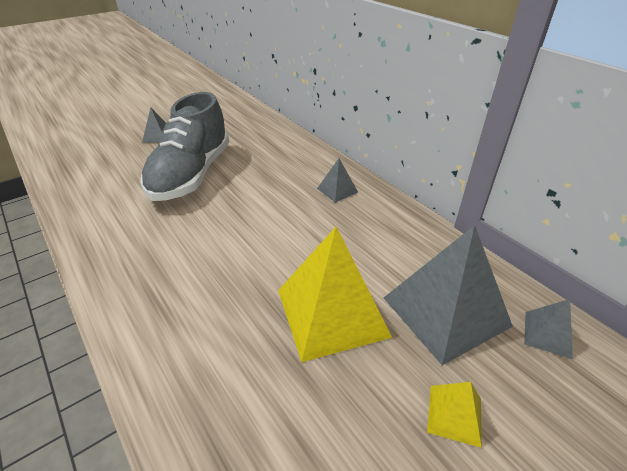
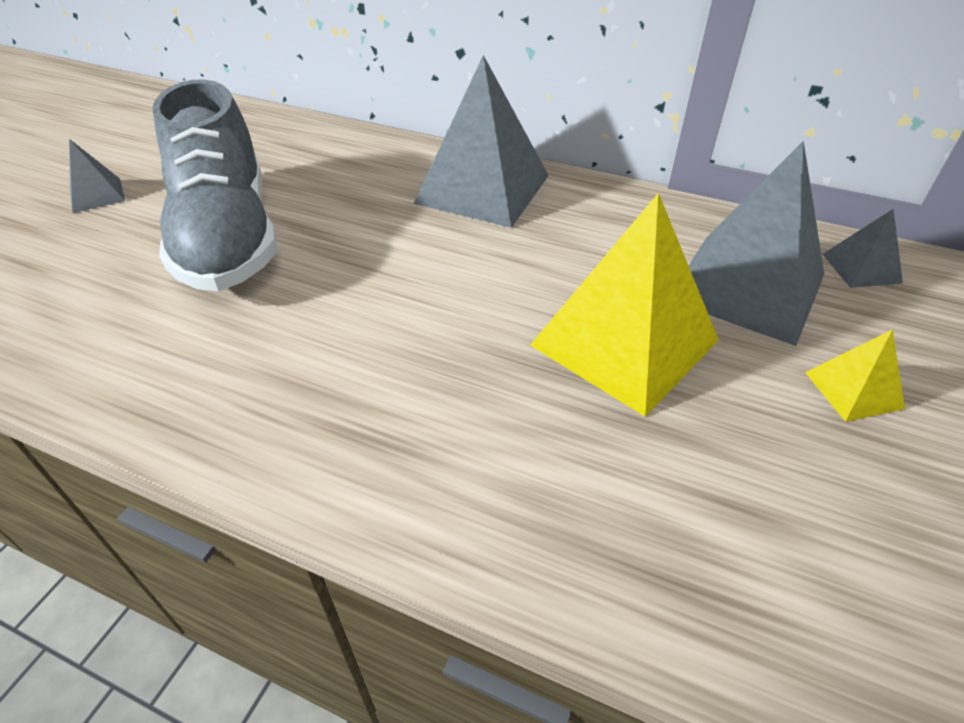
camera: 30 degrees left, 5 degrees up
(337, 190) = (482, 188): grey pyramid -> grey pyramid, size x2.18

